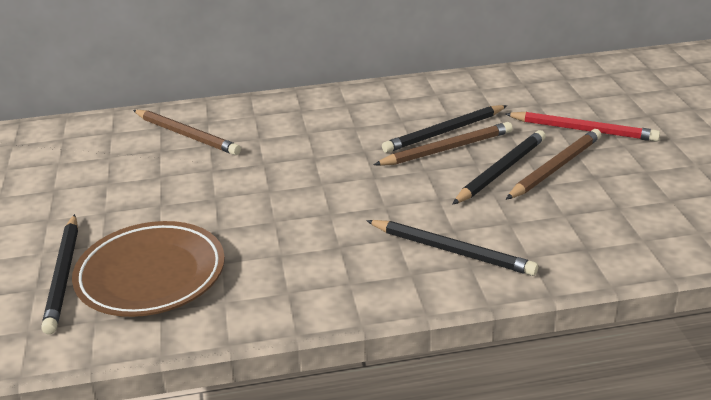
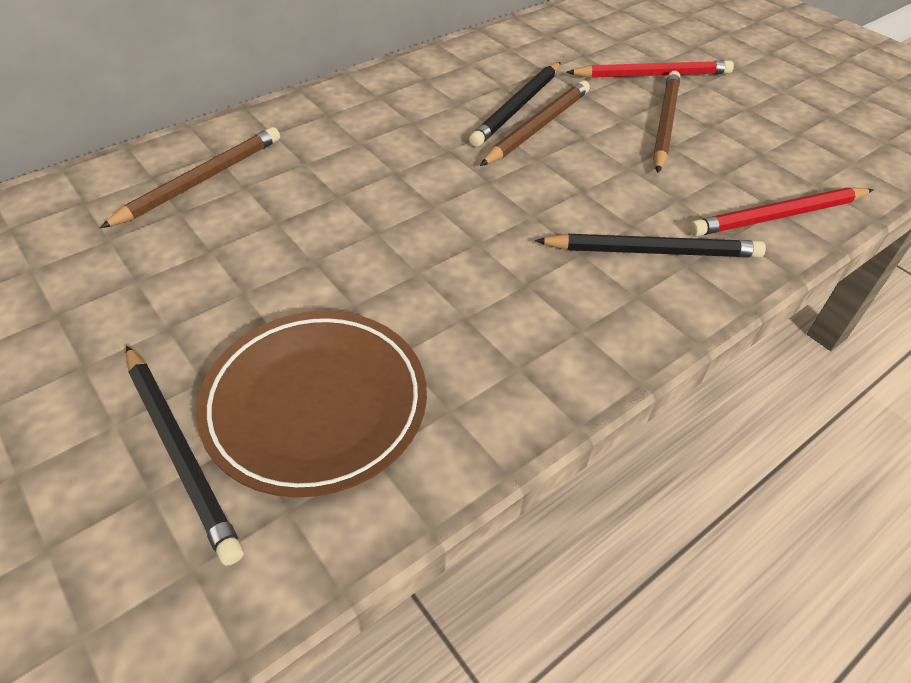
camera: 30 degrees left, 15 degrees up
(186, 135) = (201, 180): brown pencil -> brown pencil turned 60 degrees counterclockwise
(501, 170) = (616, 139): black pencil -> none
(582, 253) = (778, 216): none -> red pencil

